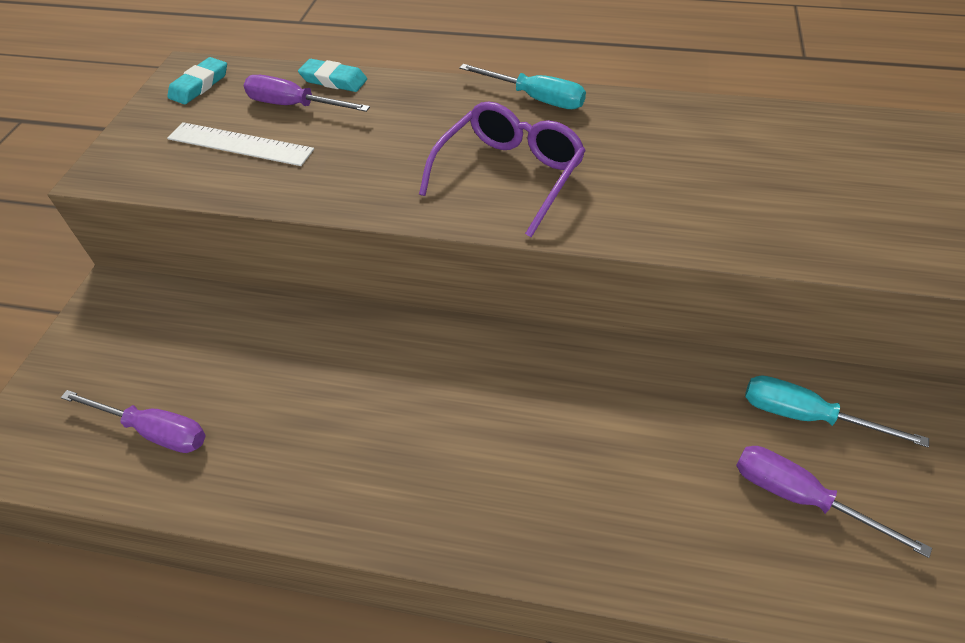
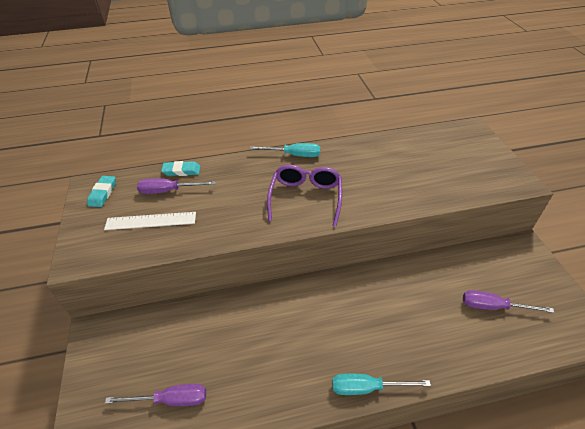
camera: 25 degrees left, 5 degrees down
(805, 416) = (476, 269): turquoise screwdriver -> turquoise screwdriver (367, 387)

